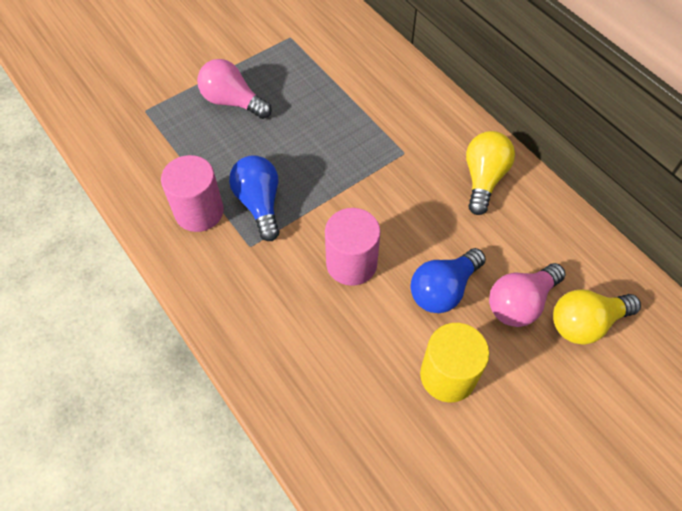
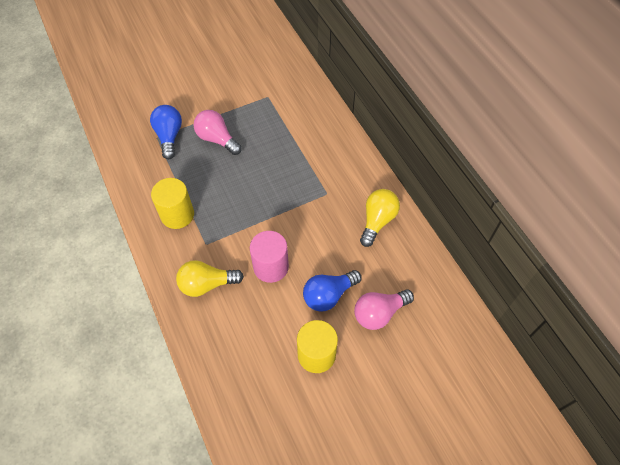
camera: 10 degrees right, 0 degrees up
(199, 211) = (177, 215): pink cylinder -> yellow cylinder
(259, 203) = (219, 215): blue light bulb -> blue light bulb (169, 136)
(585, 323) = (421, 334): yellow light bulb -> yellow light bulb (207, 284)

